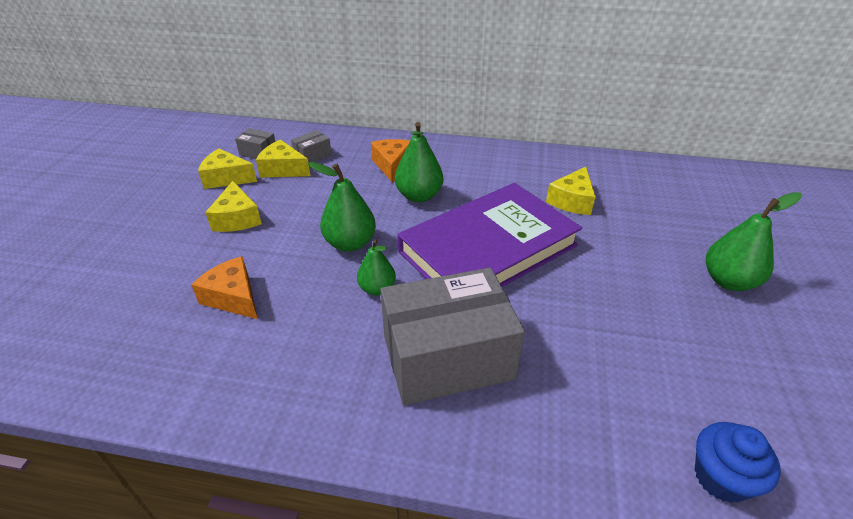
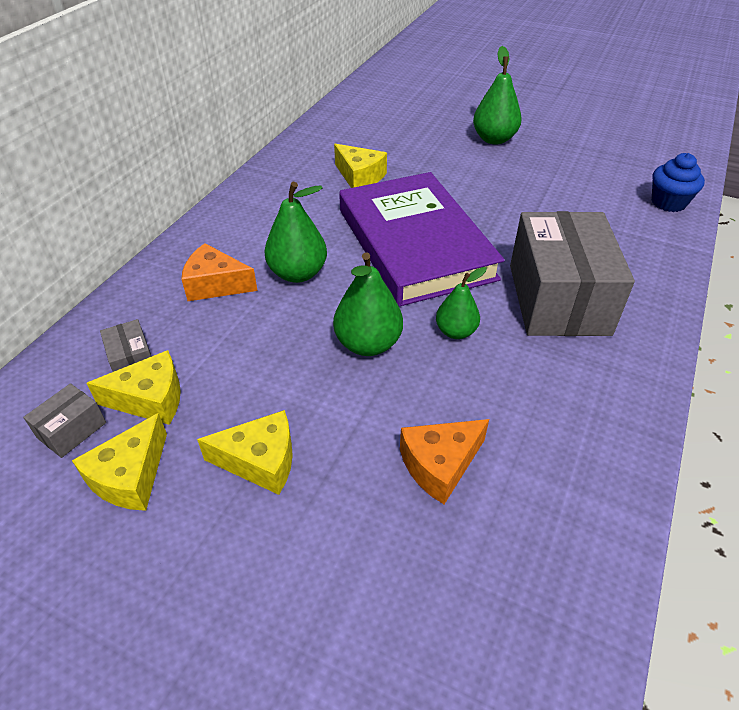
camera: 75 degrees left, 5 degrees up
(283, 169) = (150, 399): yellow cheese -> yellow cheese turned 135 degrees counterclockwise

